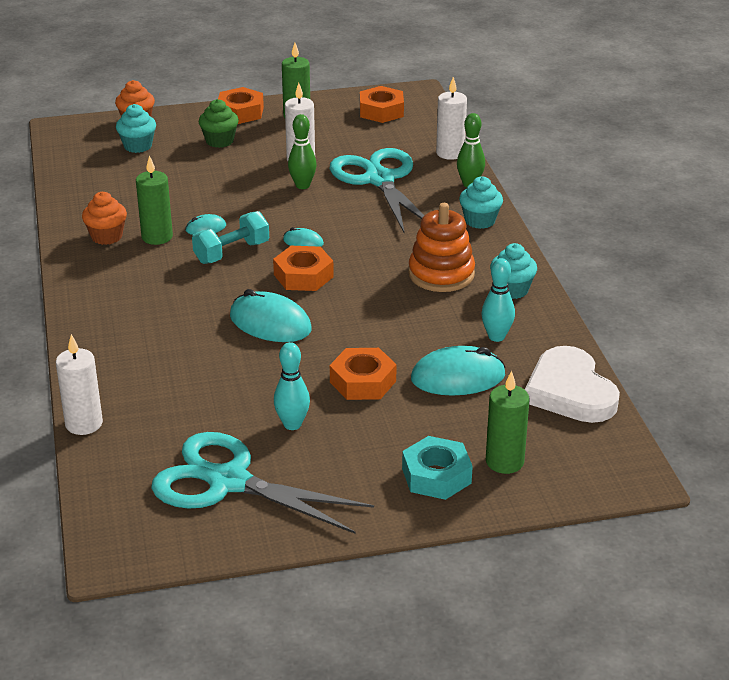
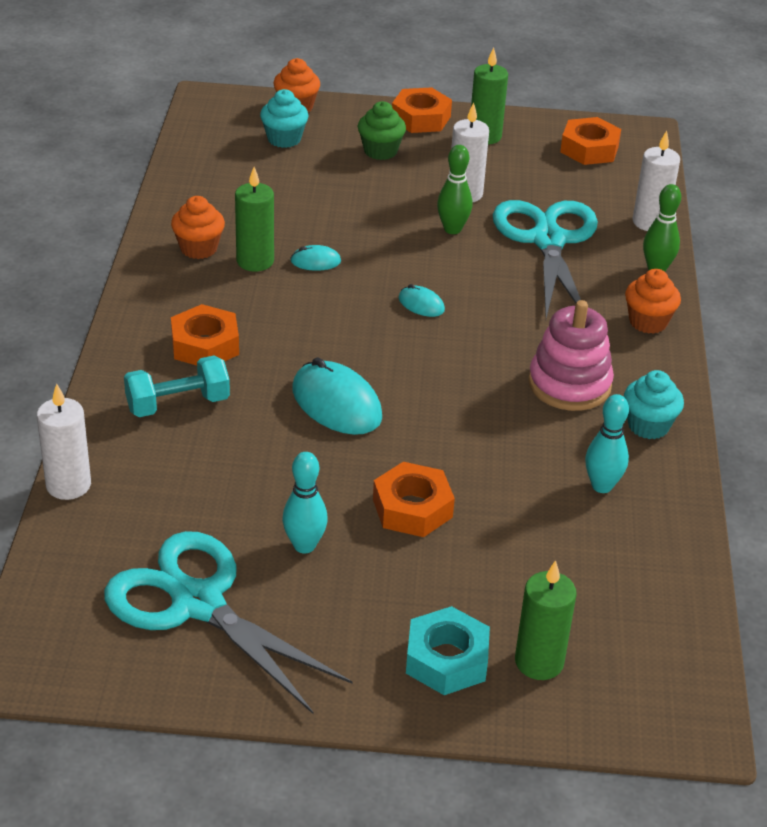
camera: 15 degrees right, 5 degrees up
(231, 252) = (331, 300): turquoise dumbbell -> turquoise dumbbell (178, 404)
(303, 276) = (402, 349): orange nut -> orange nut (205, 345)
(441, 274) = (569, 384): orange stacking toy -> pink stacking toy
(458, 377) = (530, 530): turquoise mouse -> none
(480, 221) = (648, 322): turquoise cupcake -> orange cupcake
(570, 391) = (663, 584): white heart -> none

